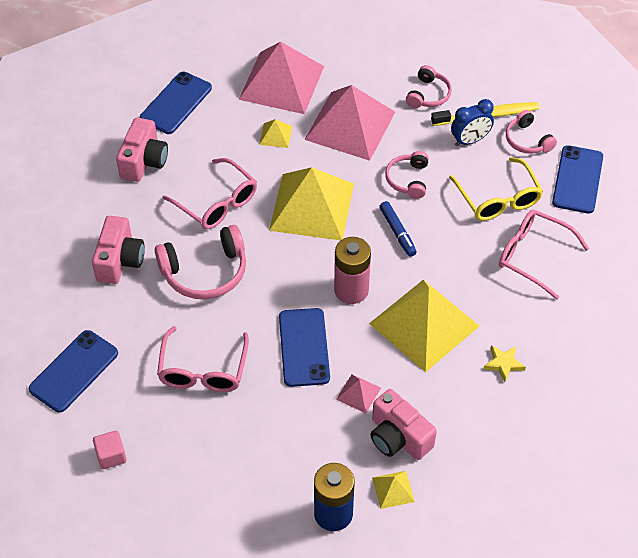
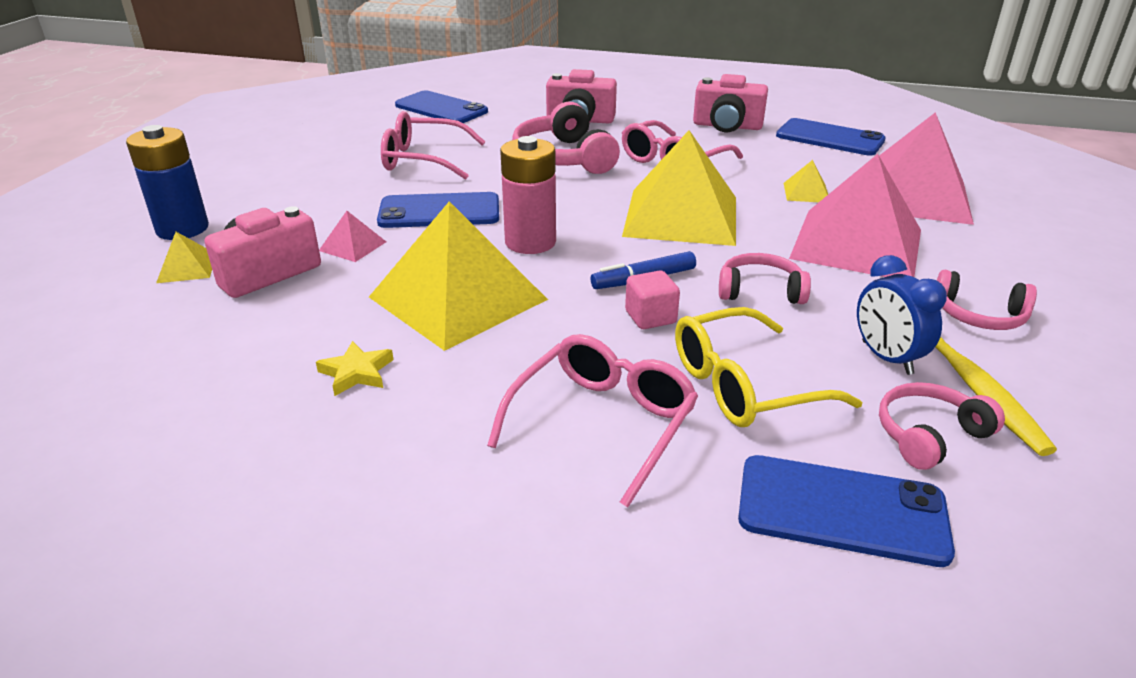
camera: 90 degrees right, 20 degrees down
(111, 456) = (334, 125): pink cube -> pink cube (650, 317)

